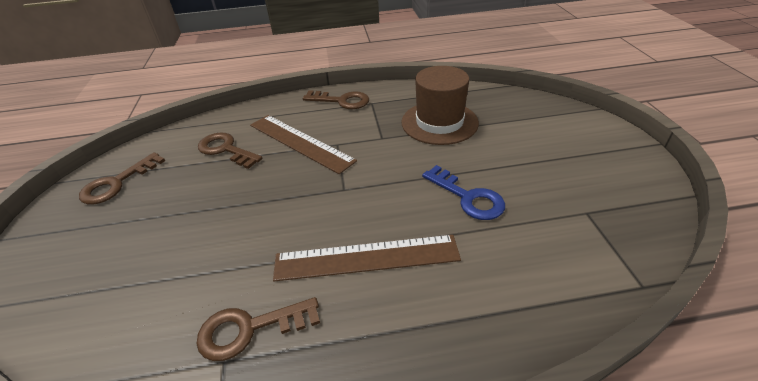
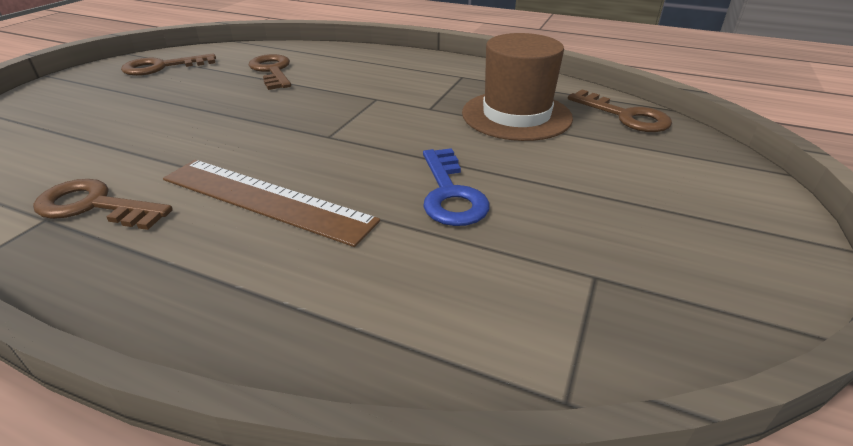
camera: 30 degrees right, 5 degrees down
(300, 142) = (343, 86): brown ruler -> none
(341, 101) = (432, 66): brown key -> brown key (625, 116)

